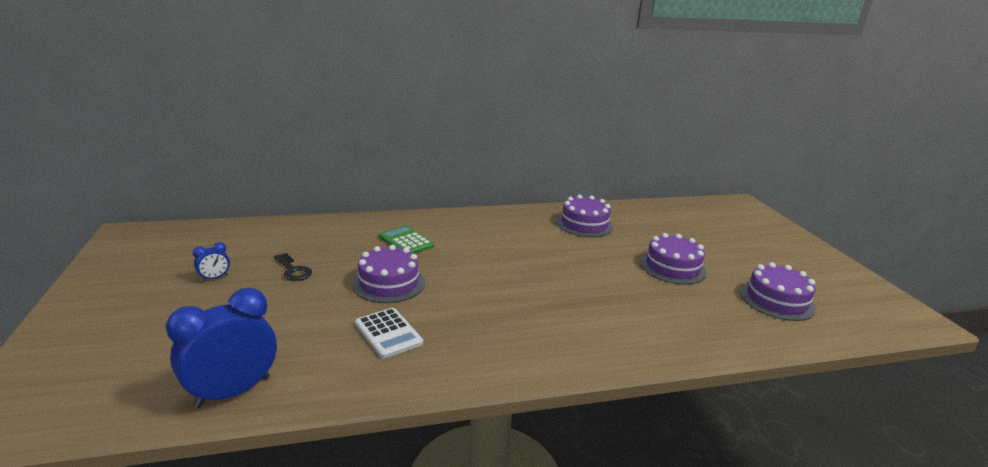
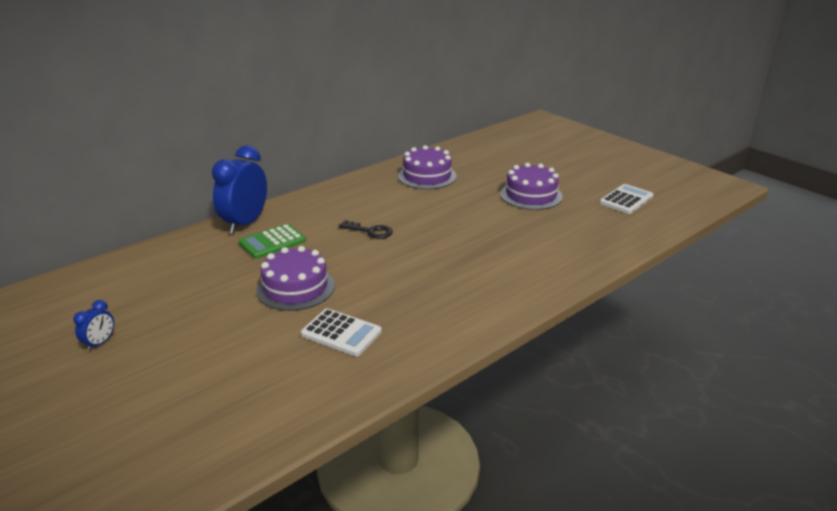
camera: 25 degrees left, 5 degrees up
(233, 392) = (246, 437): blue clock -> blue clock (245, 223)
(293, 270) = (182, 307): black key -> black key (370, 231)
(406, 241) = (272, 242): green calculator -> green calculator turned 60 degrees counterclockwise
(776, 300) = (626, 200): purple cake -> white calculator

